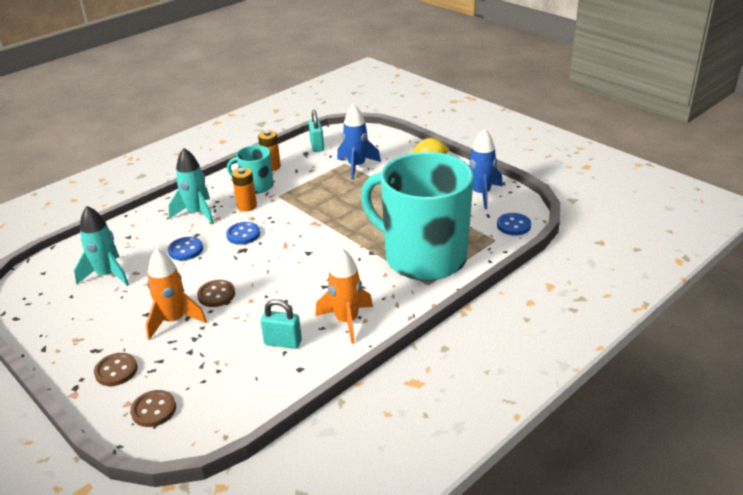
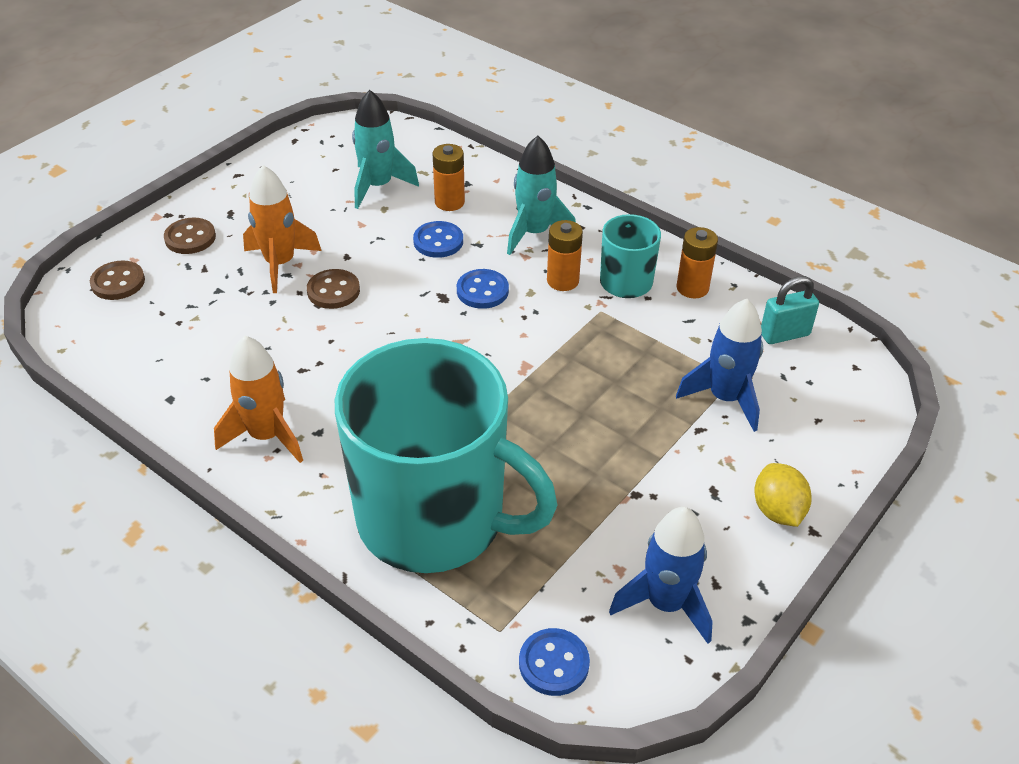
camera: 80 degrees right, 10 degrees up
(145, 244) = (449, 202): none -> orange battery
(283, 342) = (225, 373): turquoise padlock -> none
(423, 257) = (434, 519): turquoise mug -> turquoise mug turned 90 degrees clockwise

